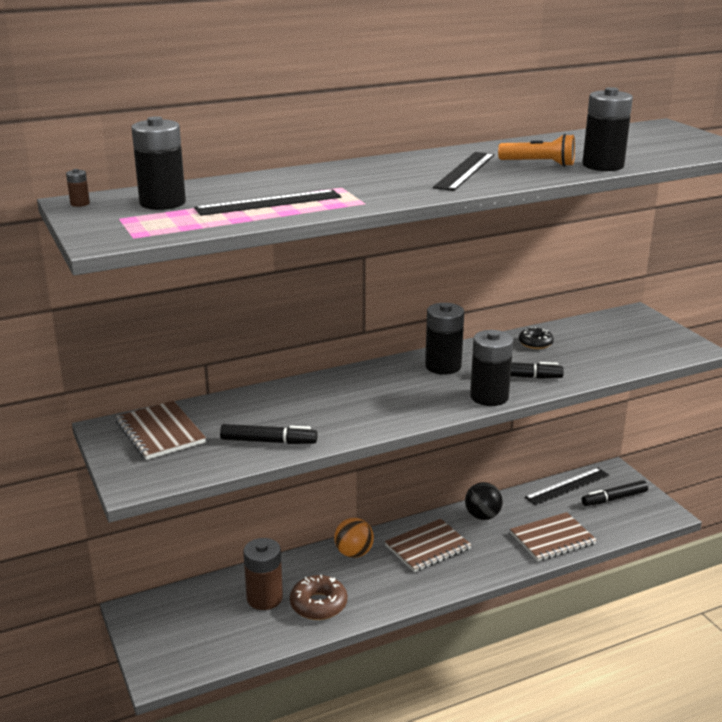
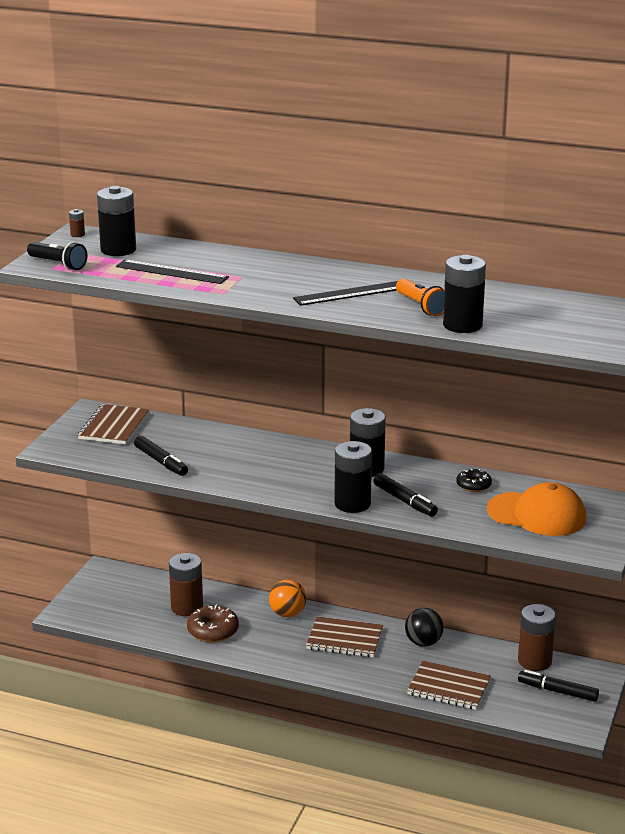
camera: 45 degrees right, 0 degrees up
(130, 232) = (58, 264): none -> black flashlight
(567, 486) = (534, 661): black ruler -> brown battery
(613, 343) = (537, 514): none -> orange cap

